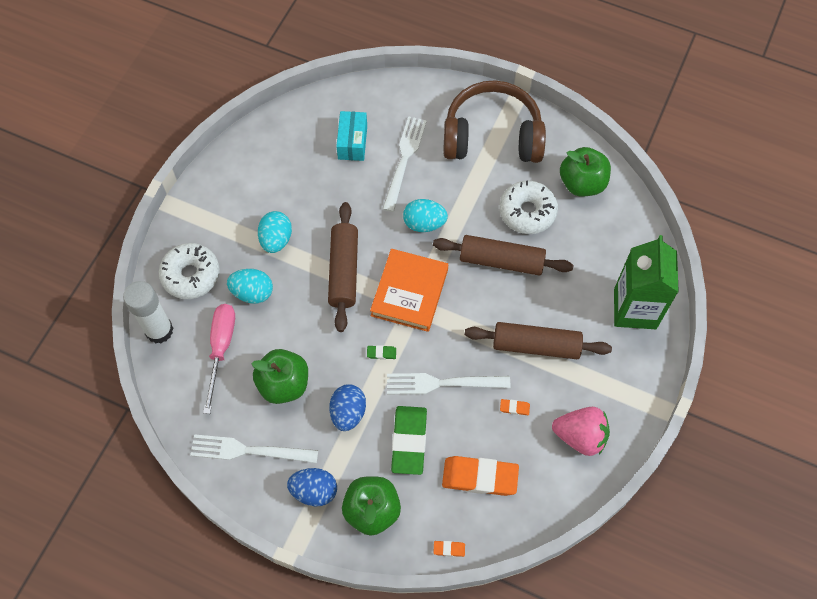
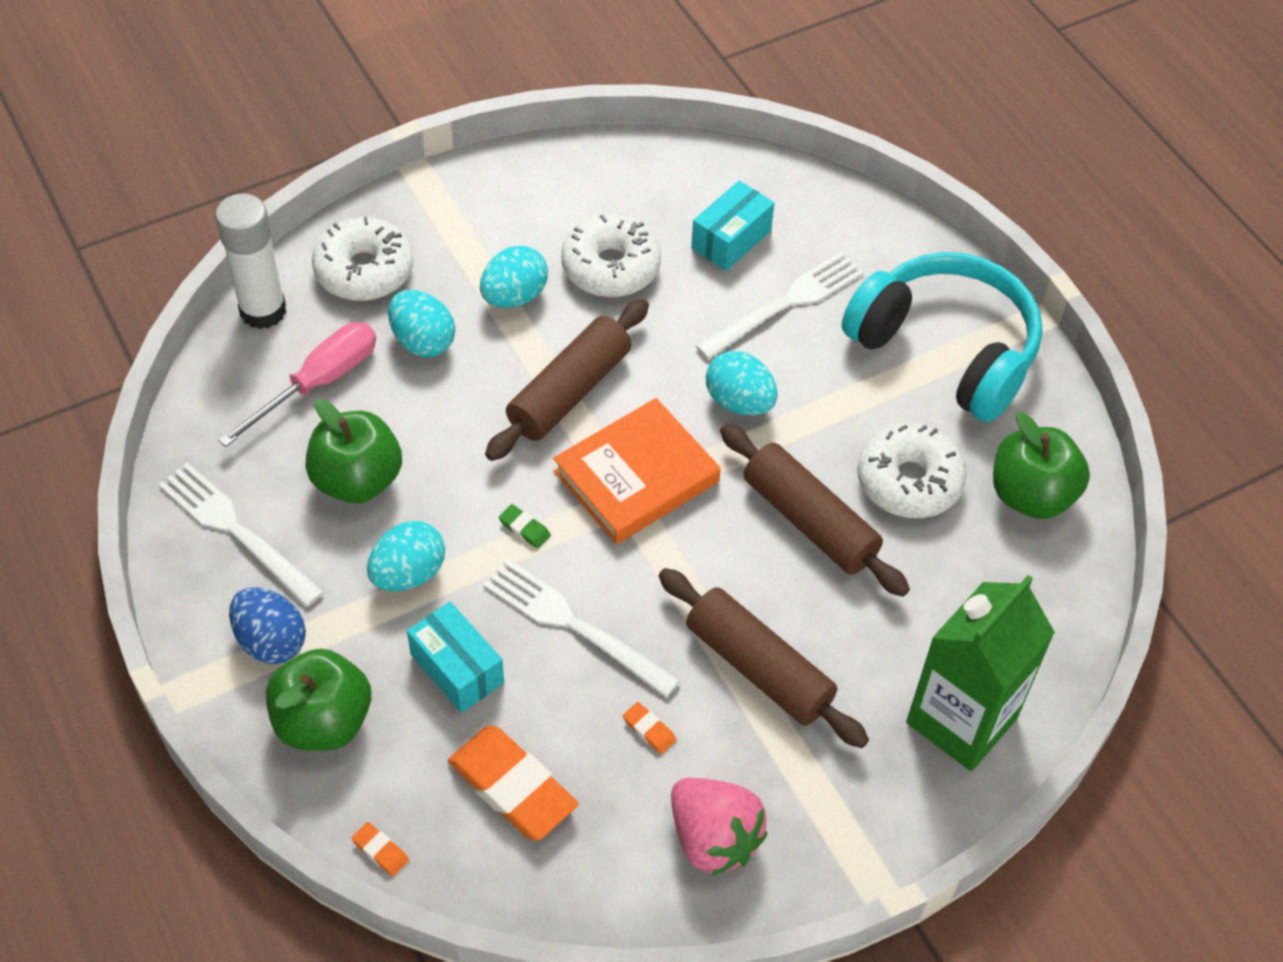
camera: 35 degrees right, 10 degrees down
(309, 194) = (611, 267): none -> white donut
(348, 413) = (408, 574): blue egg -> turquoise egg
(409, 441) = (457, 668): green eraser -> turquoise box
(492, 136) = (946, 350): brown headphones -> turquoise headphones

